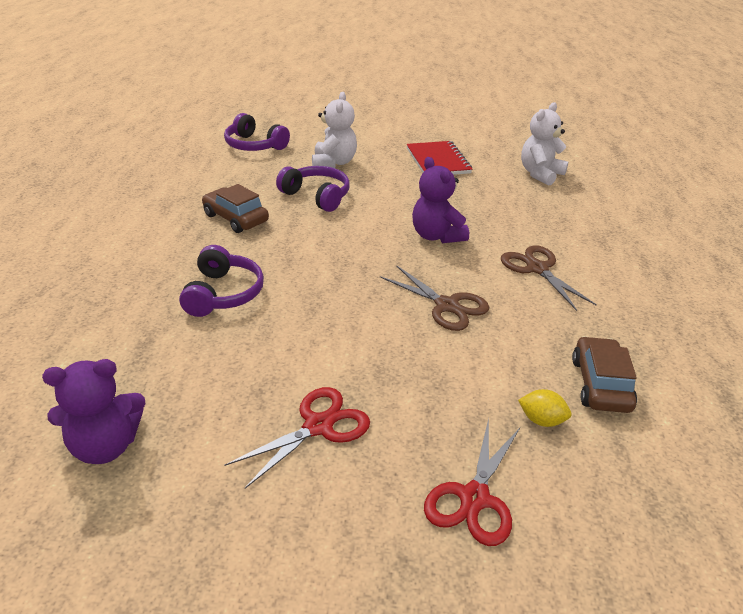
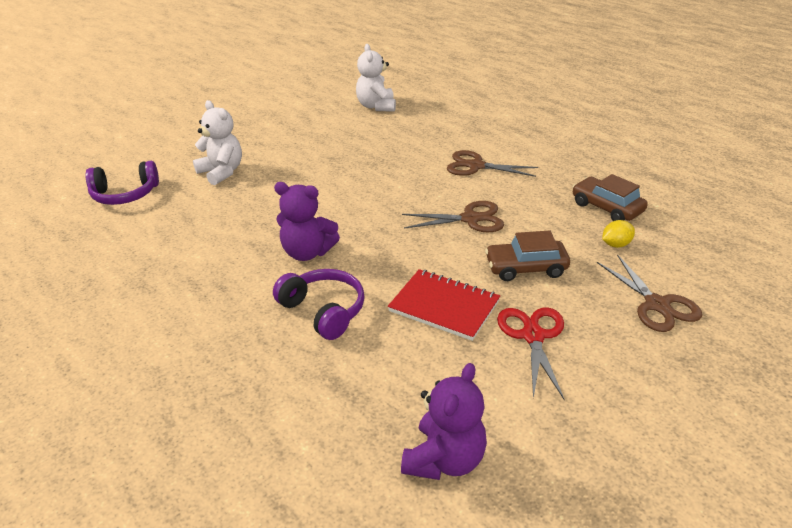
camera: 45 degrees left, 0 degrees up
(235, 218) = (225, 256): brown car -> brown car (526, 268)
(317, 196) = (257, 203): purple headphones -> none
(436, 236) = (388, 181): purple teddy bear -> purple teddy bear (307, 252)
(438, 161) = (296, 131): red notebook -> red notebook (444, 306)
(474, 498) = (657, 305): red scissors -> brown scissors

